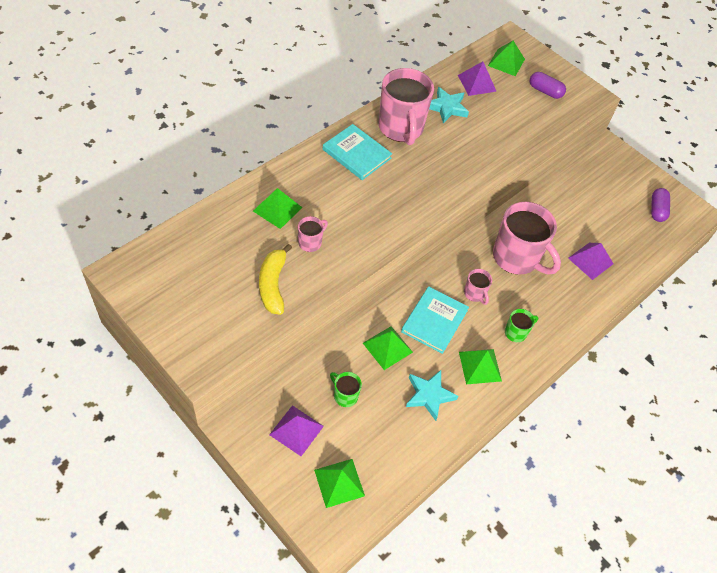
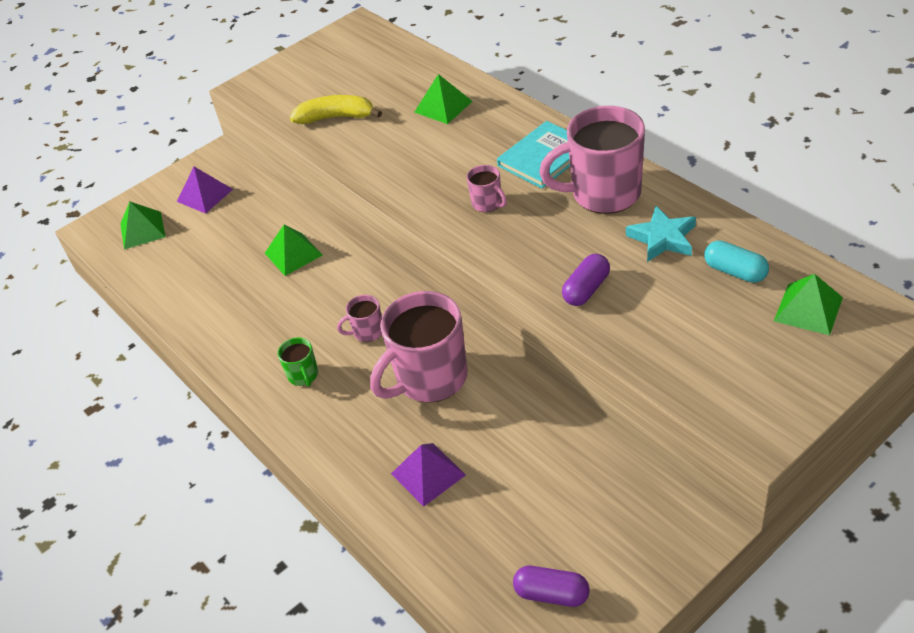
camera: 105 degrees right, 10 degrees down
(310, 242) = (394, 136): pink mug -> pink mug (487, 203)
(345, 395) = (237, 225): green mug -> none
(429, 395) = (226, 292): turquoise star -> none
(434, 321) = (327, 293): turquoise book -> none
(477, 83) = (735, 271): purple pyramid -> turquoise capsule
(480, 366) = (257, 338): green pyramid -> none
(545, 91) = (746, 362): purple capsule -> purple capsule (586, 289)

